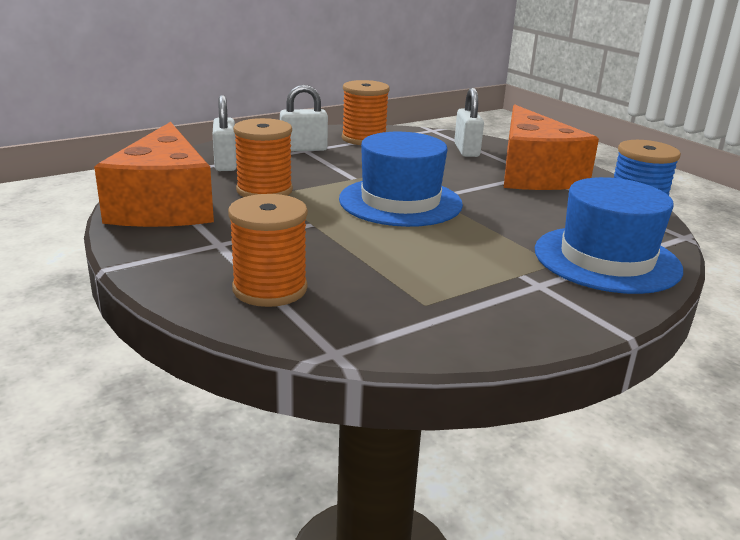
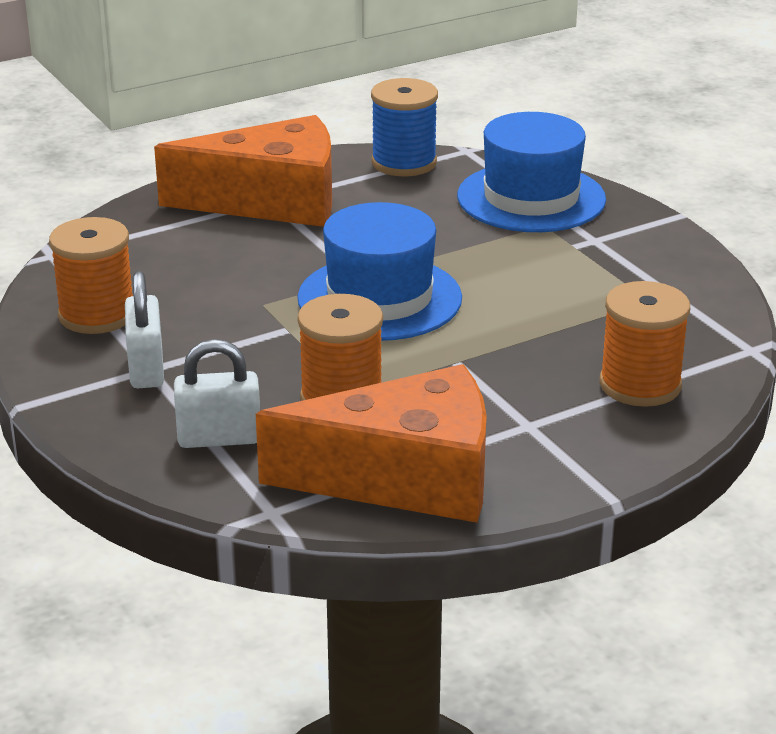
camera: 85 degrees left, 5 degrees up
(466, 150) = (168, 236): white padlock -> none

